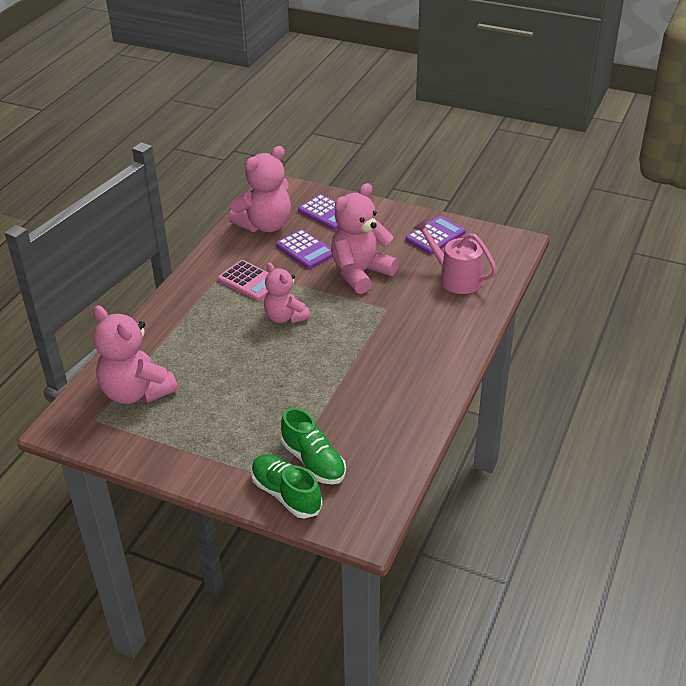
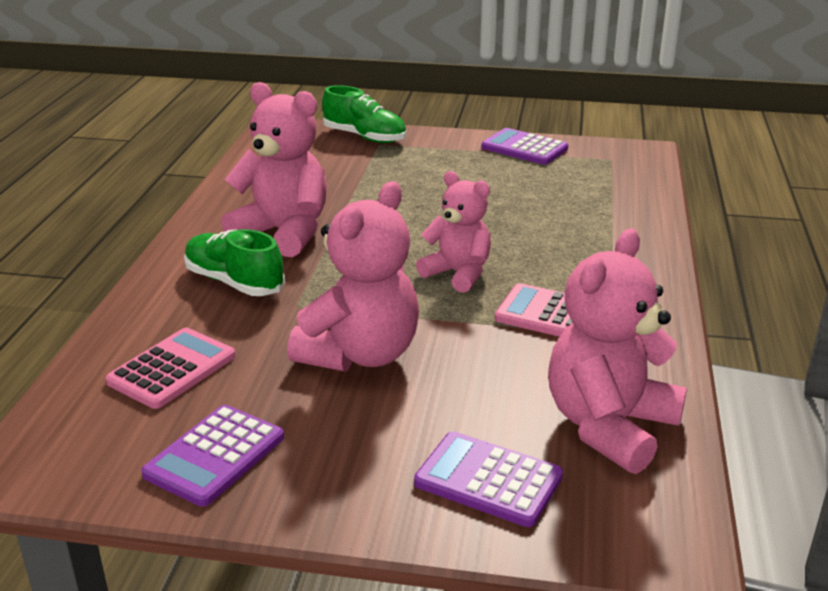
camera: 165 degrees right, 10 degrees down
(136, 392) = (591, 182): pink teddy bear -> pink teddy bear (284, 233)
(305, 250) = (488, 383): purple calculator -> purple calculator (524, 148)
(313, 461) = (346, 157): green shoe -> green shoe (234, 282)
(456, 278) = (172, 369): pink watering can -> pink calculator

